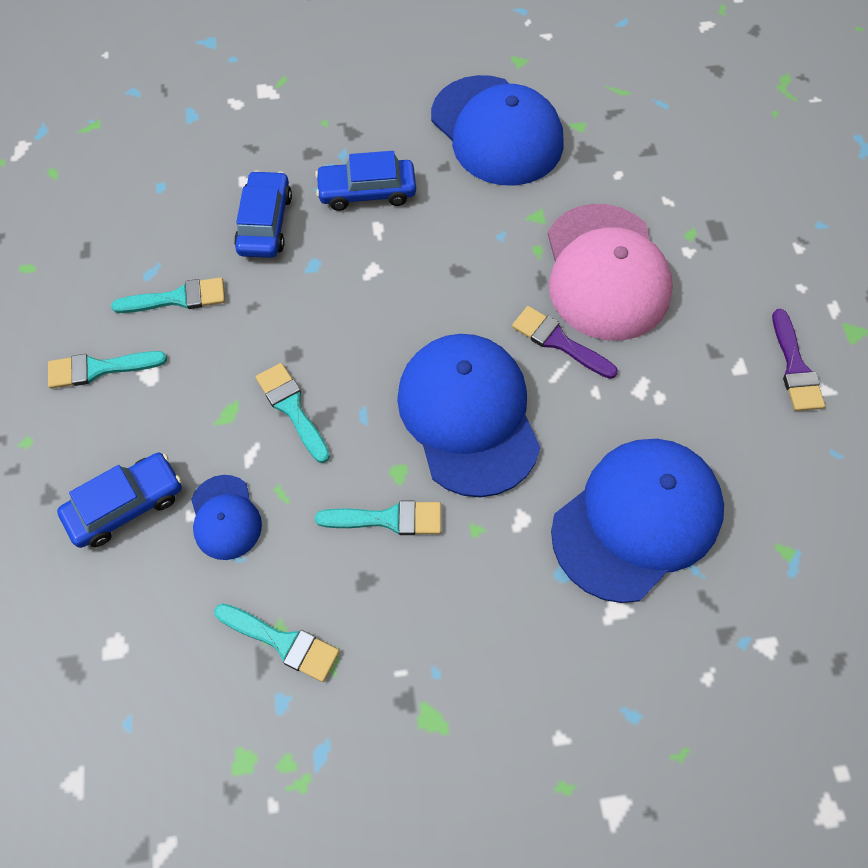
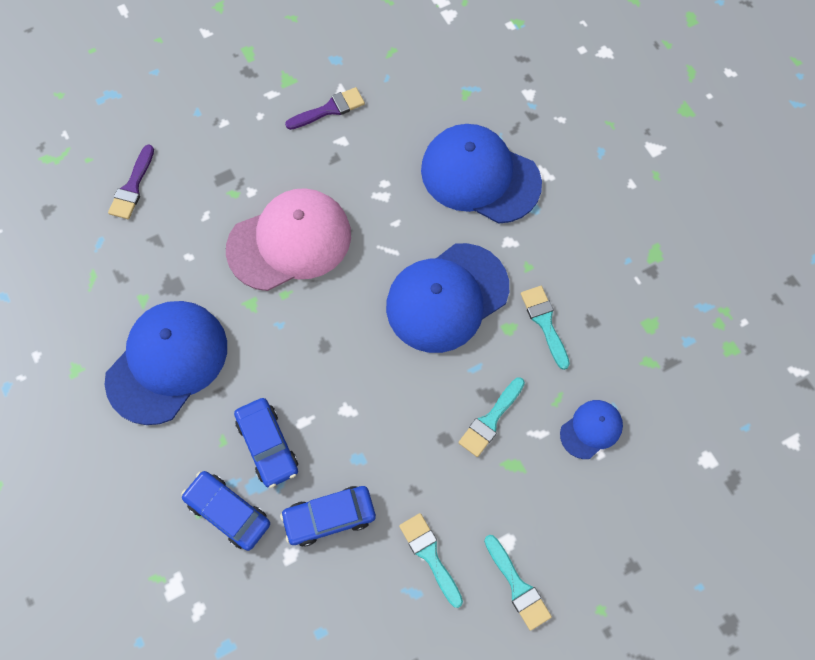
camera: 110 degrees left, 5 degrees up
(126, 505) = (614, 504): blue car -> blue car (228, 512)
(282, 642) = (653, 355): turquoise brush -> none
(559, 342) = (363, 257): purple brush -> purple brush (132, 187)

